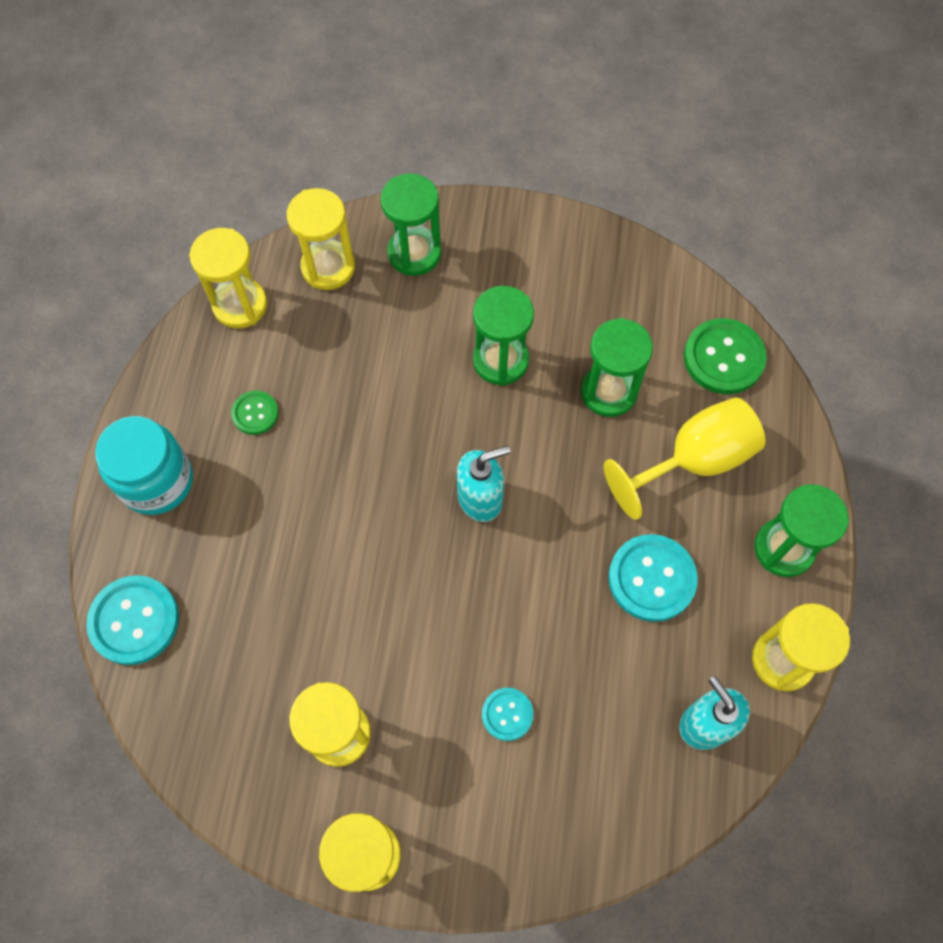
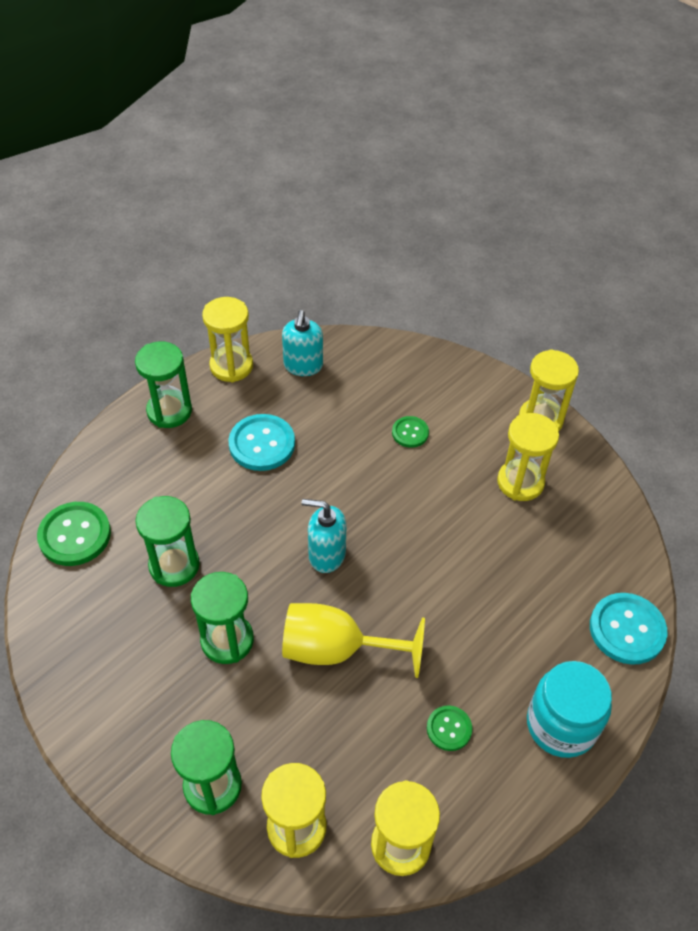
camera: 145 degrees left, 15 degrees down
(507, 714) = (410, 433): turquoise button -> green button
(694, 460) = (166, 488): yellow goblet -> yellow goblet (336, 650)

